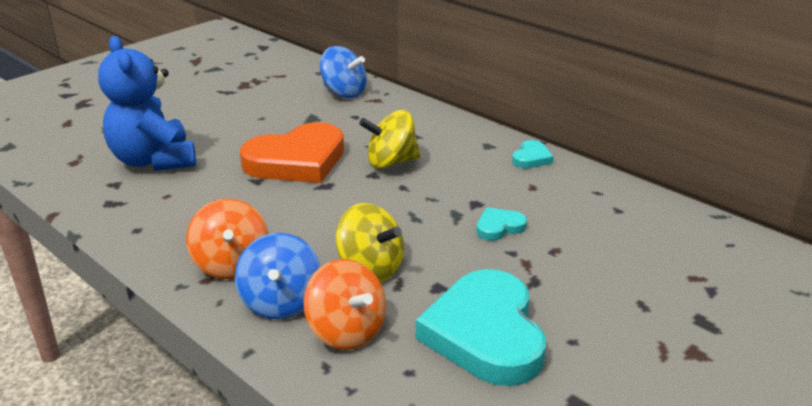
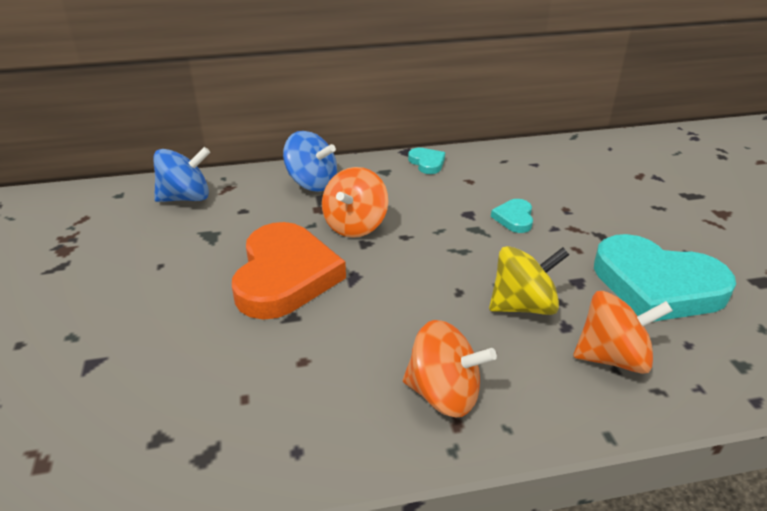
camera: 55 degrees left, 5 degrees up
(154, 160) = (146, 382): blue teddy bear -> none
(281, 302) = (540, 382): blue spinning top -> blue spinning top (312, 183)
(391, 162) = (355, 225): yellow spinning top -> orange spinning top

